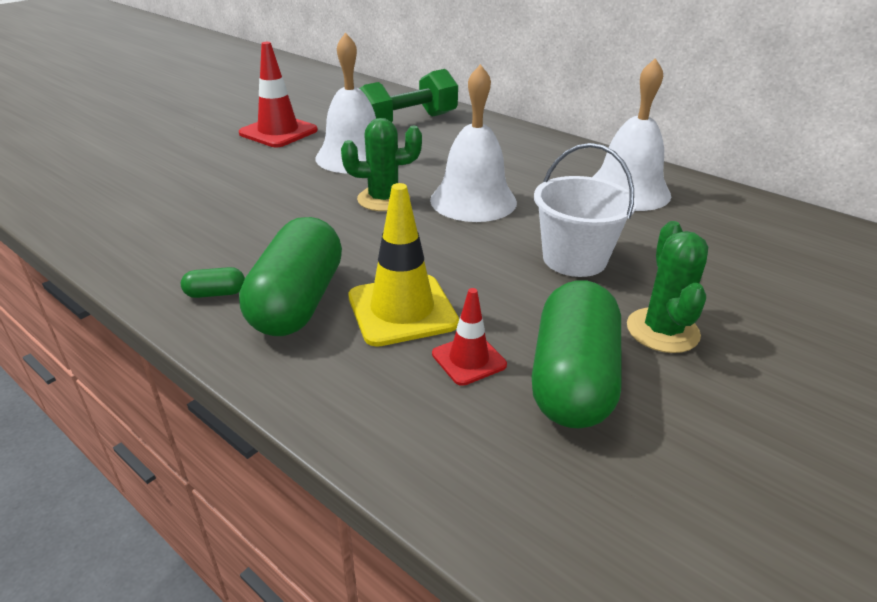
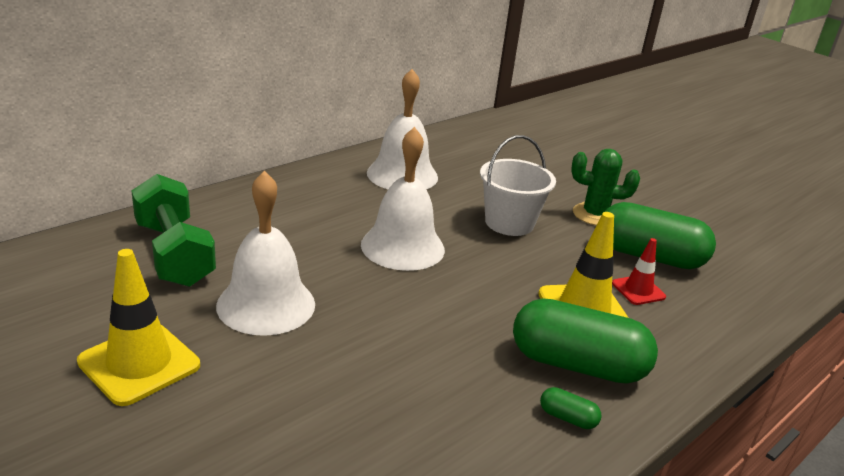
camera: 85 degrees left, 5 degrees down
(216, 293) = (567, 418): green capsule -> green capsule turned 60 degrees counterclockwise
(278, 132) = (139, 363): red traffic cone -> yellow traffic cone
(383, 199) = (387, 296): green cactus -> none

